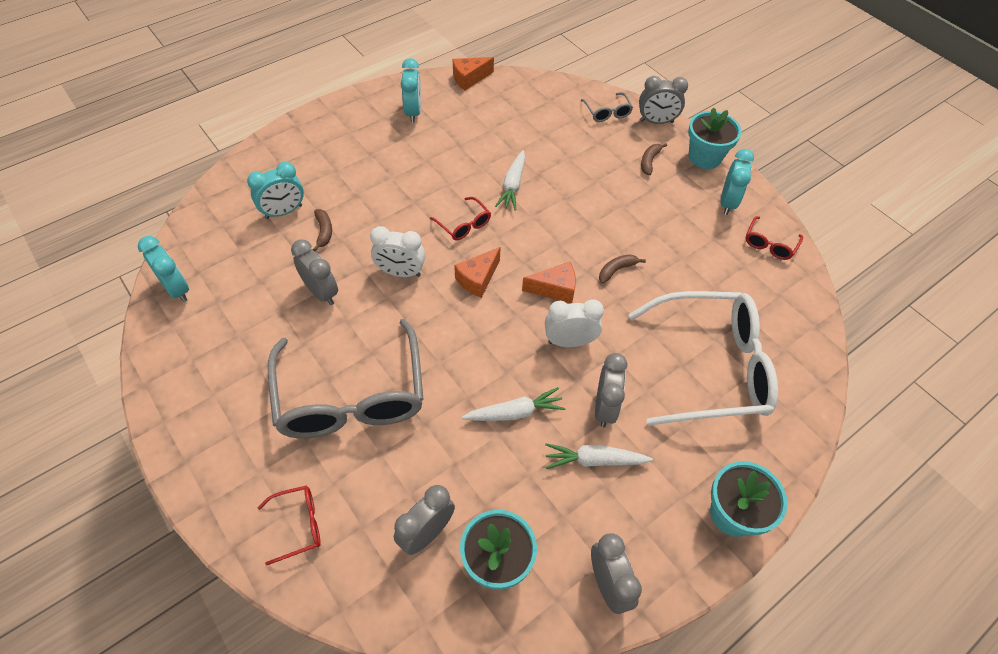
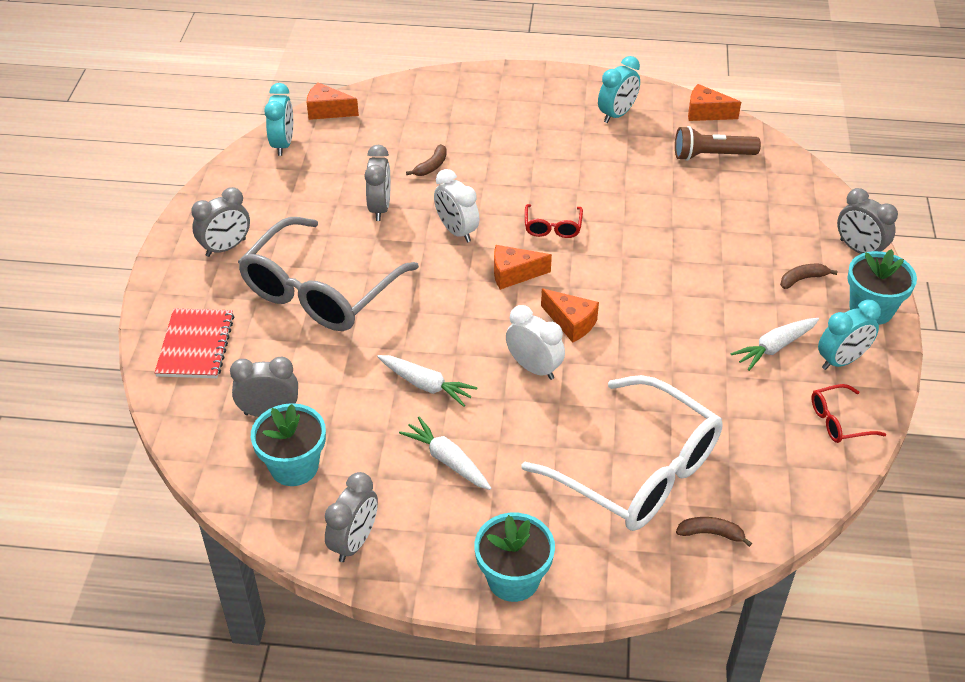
camera: 45 degrees right, 10 degrees down
(185, 236) = (327, 111): none -> orange cheese
(284, 212) = (417, 134): turquoise clock -> none
(299, 525) = (196, 345): red glasses -> red notebook
(506, 107) = (712, 155): none -> brown flashlight
(513, 186) = (635, 222): white carrot -> white carrot (774, 347)
(605, 407) = (503, 432): grey clock -> grey clock (226, 248)
(607, 112) = (814, 214): grey glasses -> none
(616, 270) = (647, 344): brown banana -> brown banana (711, 533)

